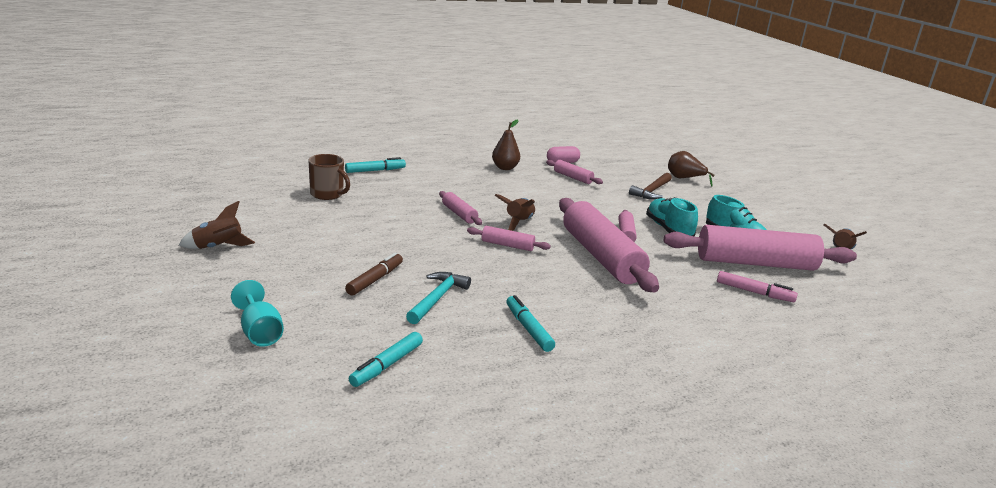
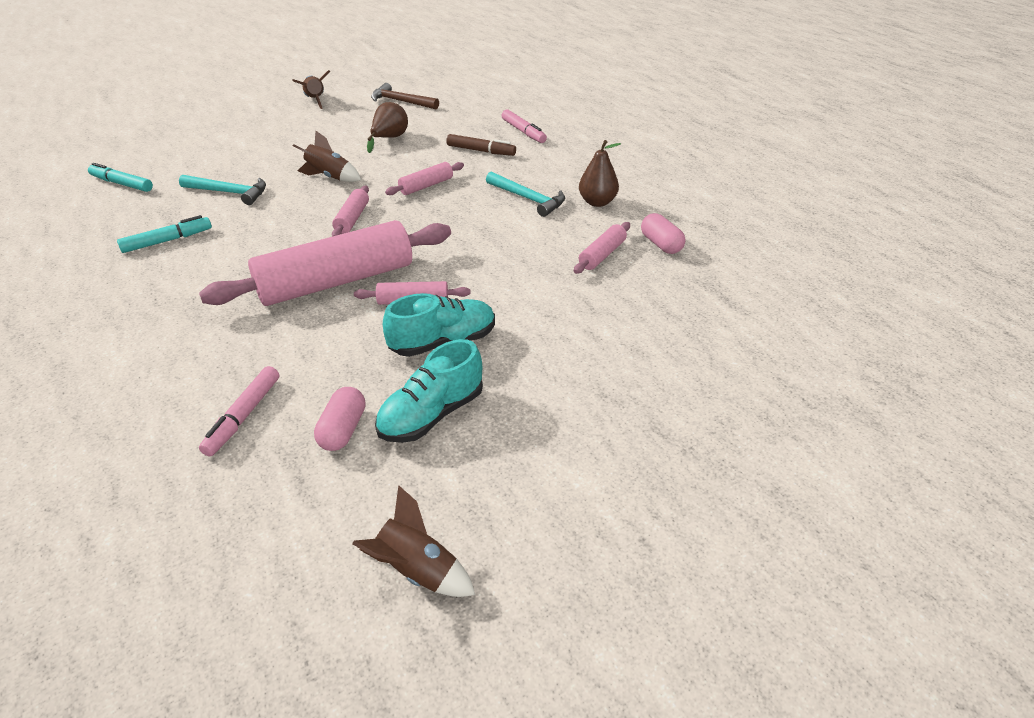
camera: 85 degrees right, 15 degrees up
(259, 332) = (179, 135): turquoise goblet -> none
(327, 194) = (443, 120): brown mug -> none
(375, 170) = (523, 132): turquoise marker -> pink marker
(375, 279) = (264, 163): brown marker -> brown marker (481, 151)
(493, 185) = (528, 199): none -> turquoise hammer
(518, 222) = (418, 222): brown rocket -> brown rocket (329, 177)
(651, 191) = (597, 330): brown hammer -> brown hammer (401, 101)
(684, 178) = (692, 372): brown pear -> brown pear (389, 138)
(755, 263) = (343, 430): pink rolling pin -> pink capsule

